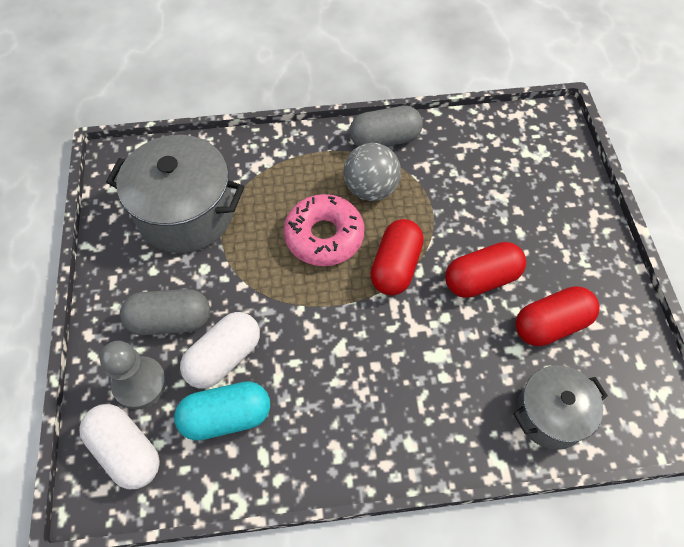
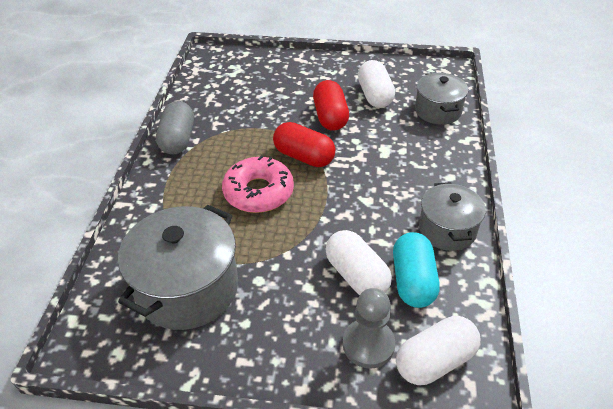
camera: 75 degrees left, 15 degrees down
(170, 321) = (307, 313): grey capsule -> none
(312, 448) = (447, 229): none -> grey pot
(371, 189) = (224, 156): grey ball -> none
(551, 325) = (375, 95): red capsule -> white capsule

